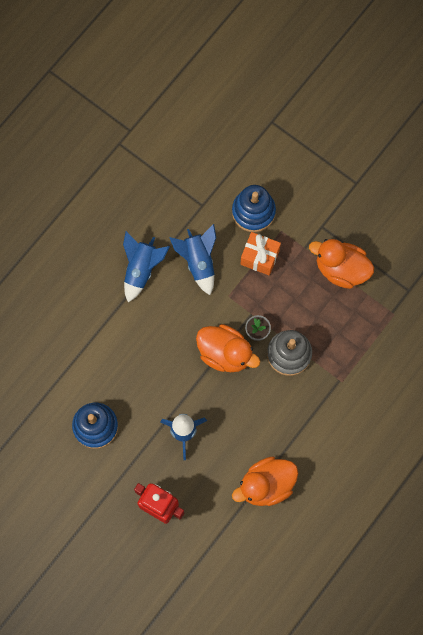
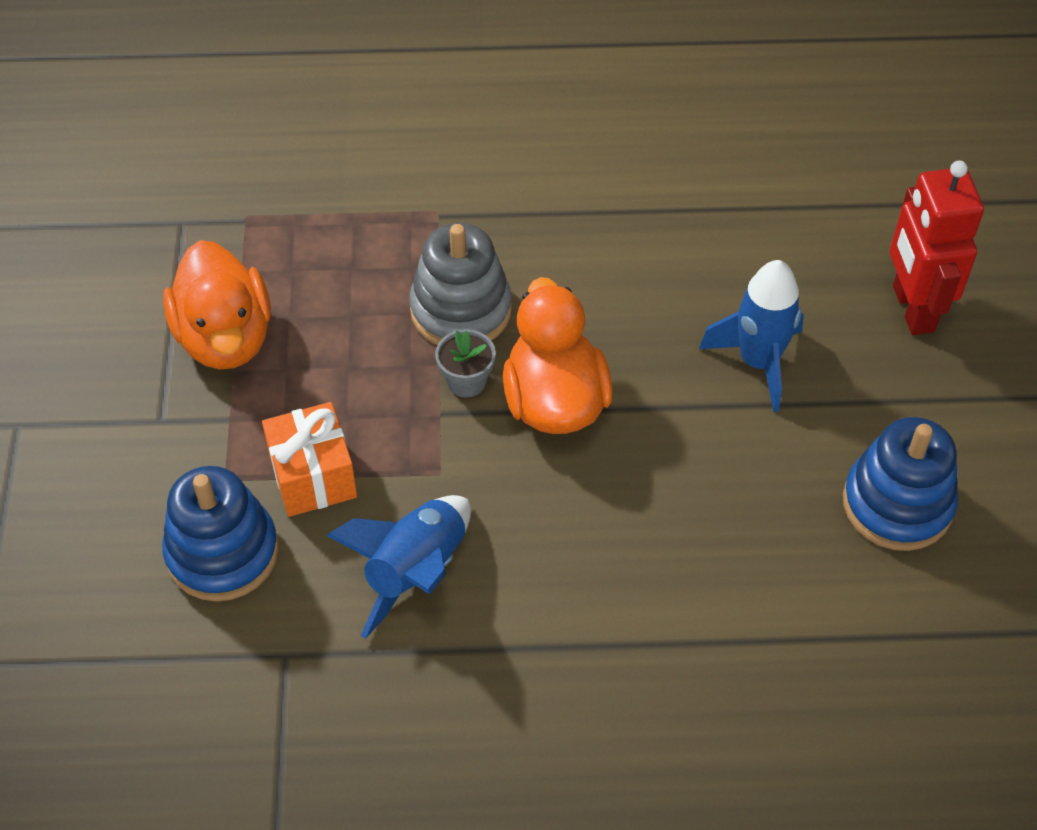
camera: 130 degrees left, 20 degrees down
(141, 269) = (526, 662): blue rocket -> none
(266, 485) = (714, 198): orange duck -> none

